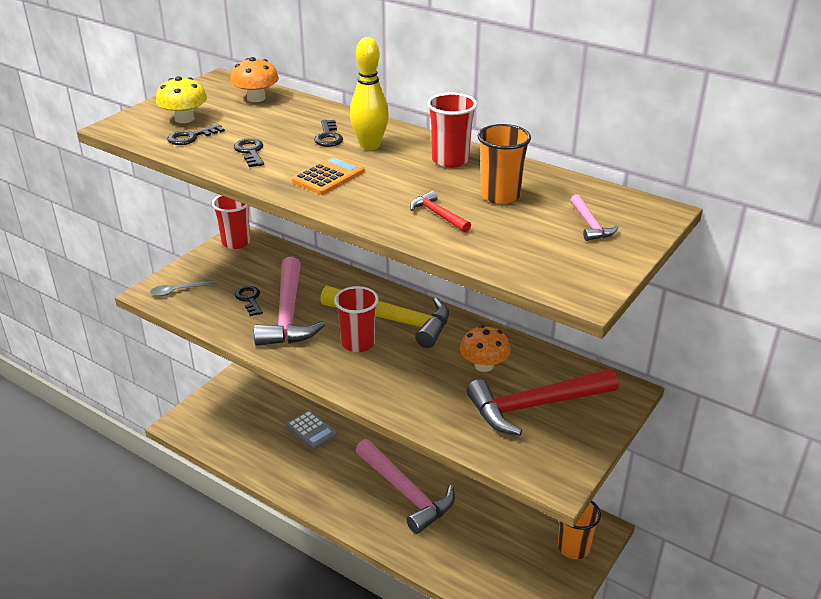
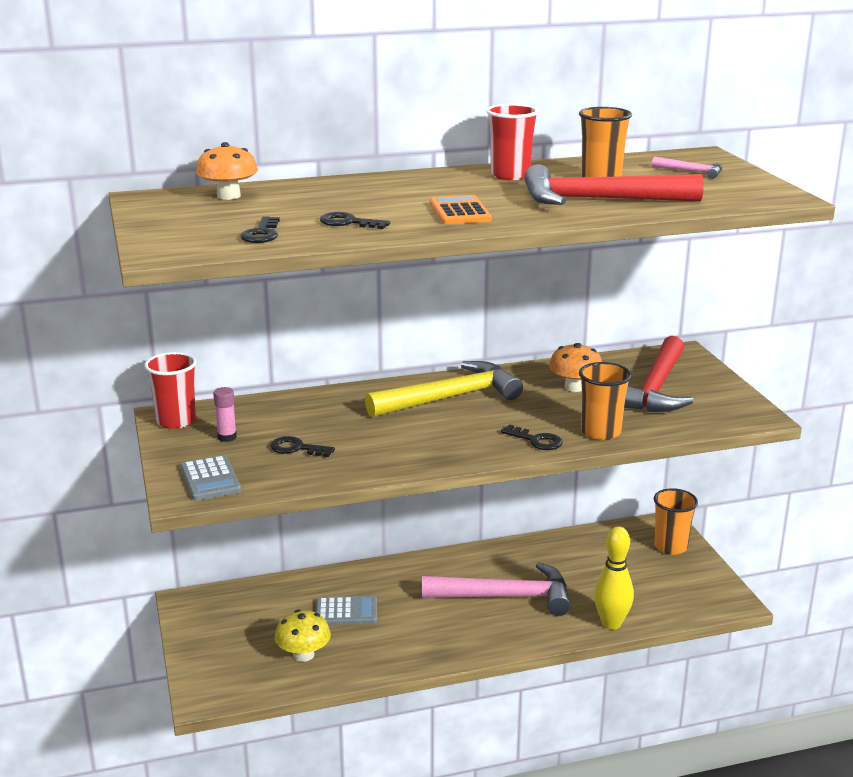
camera: 50 degrees left, 10 degrees down
(178, 291) = (210, 479): grey spoon -> grey calculator
(184, 119) = (209, 227): yellow mushroom -> yellow mushroom (303, 654)
(235, 269) = (227, 437): none -> pink glue stick
(288, 314) = (357, 439): pink hammer -> none
(328, 137) = (379, 194): black key -> black key (536, 440)
(358, 343) = (459, 424): red cup -> none
(370, 146) = (429, 188): yellow bowling pin -> yellow bowling pin (611, 623)
(423, 411) = (601, 432): none -> orange cup
(438, 215) = (599, 200): red hammer -> red hammer, size x2.31

